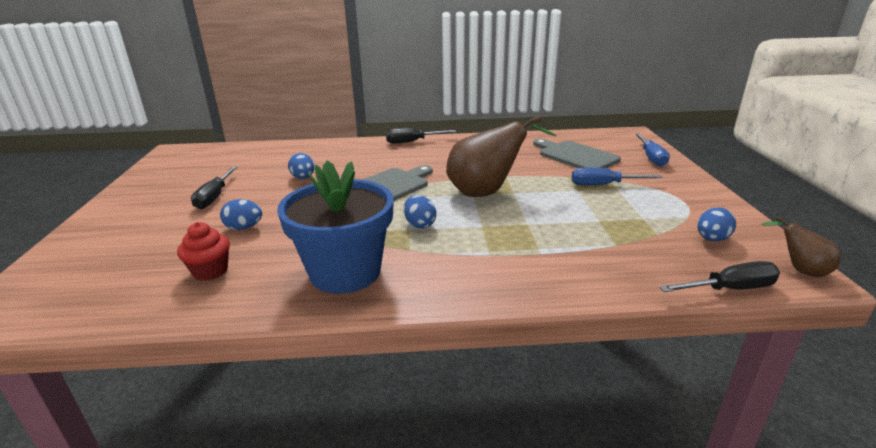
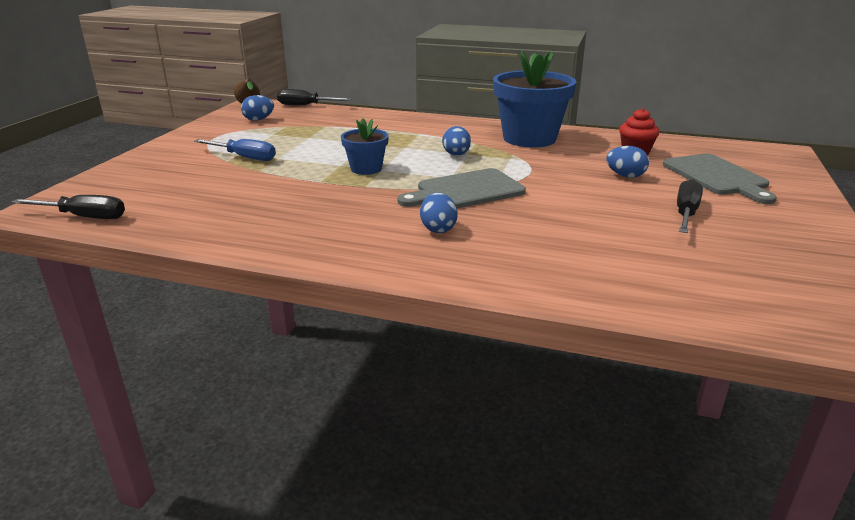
camera: 160 degrees left, 0 degrees up
(303, 178) = (574, 221): blue egg -> blue egg (438, 229)
(412, 142) = (378, 260): black screwdriver -> black screwdriver (84, 217)
(486, 192) = (366, 169): brown pear -> blue flower pot
(575, 156) = (197, 190): grey cutting board -> grey cutting board (717, 177)
(651, 157) = (126, 173): blue screwdriver -> none

